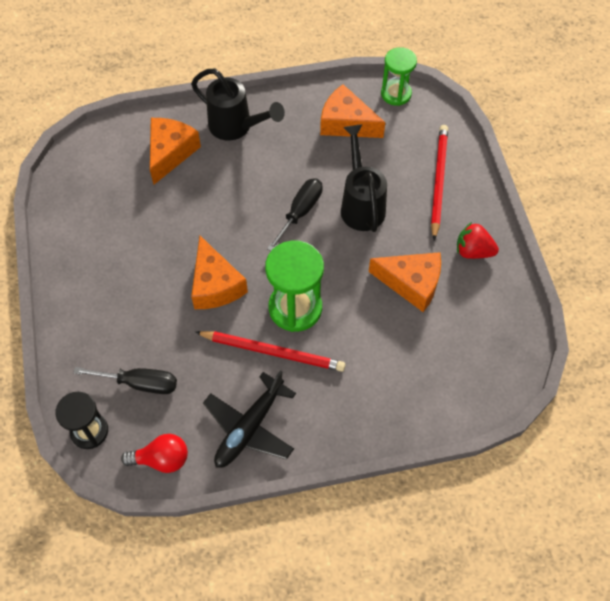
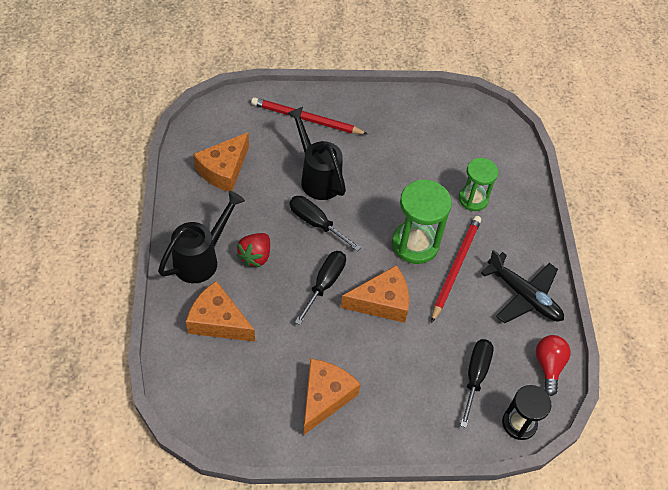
camera: 85 degrees left, 5 degrees down
(227, 231) = (325, 284): none -> black screwdriver
(361, 204) = (317, 177): black watering can -> black watering can turned 60 degrees clockwise
(396, 94) = (201, 127): green hourglass -> green hourglass (473, 199)
(411, 283) = (404, 159): orange cheese -> orange cheese (324, 397)
(473, 251) = (380, 113): red strawberry -> red strawberry (255, 256)

